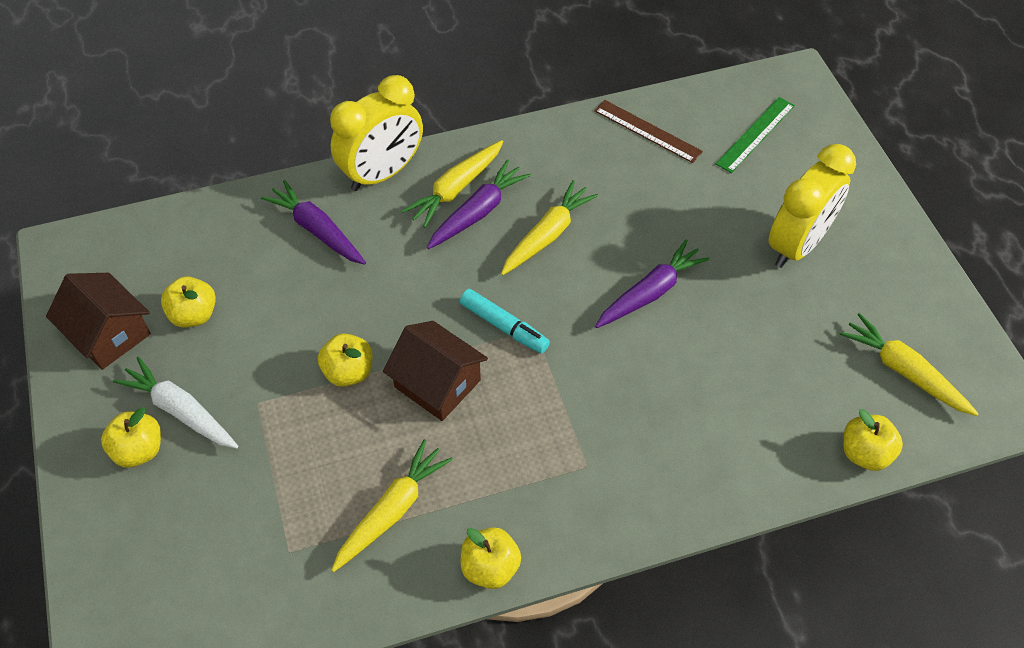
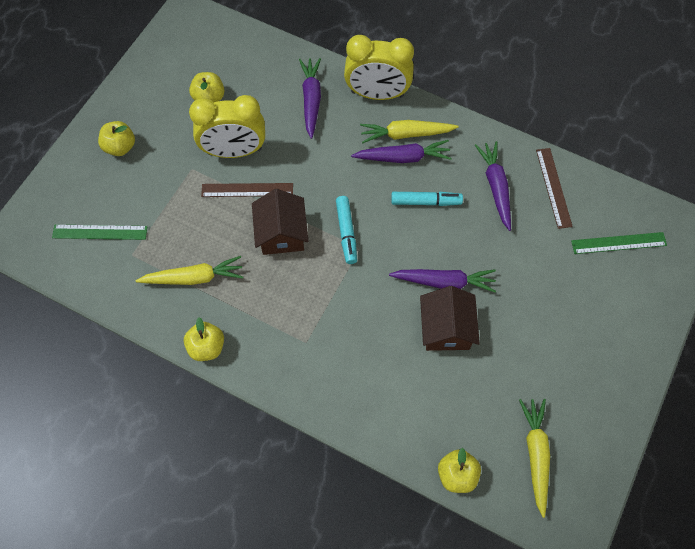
camera: 45 degrees right, 10 degrees up
(109, 334) = (164, 76): brown house -> brown house (446, 328)
(180, 411) = (155, 143): white carrot -> none
(220, 562) = (100, 232): none -> green ruler
(348, 372) = (247, 190): yellow apple -> brown ruler
(547, 235) = (425, 202): yellow carrot -> turquoise marker
(596, 170) = (495, 187): none -> purple carrot
(797, 245) = (562, 329): yellow clock -> yellow clock (234, 151)

